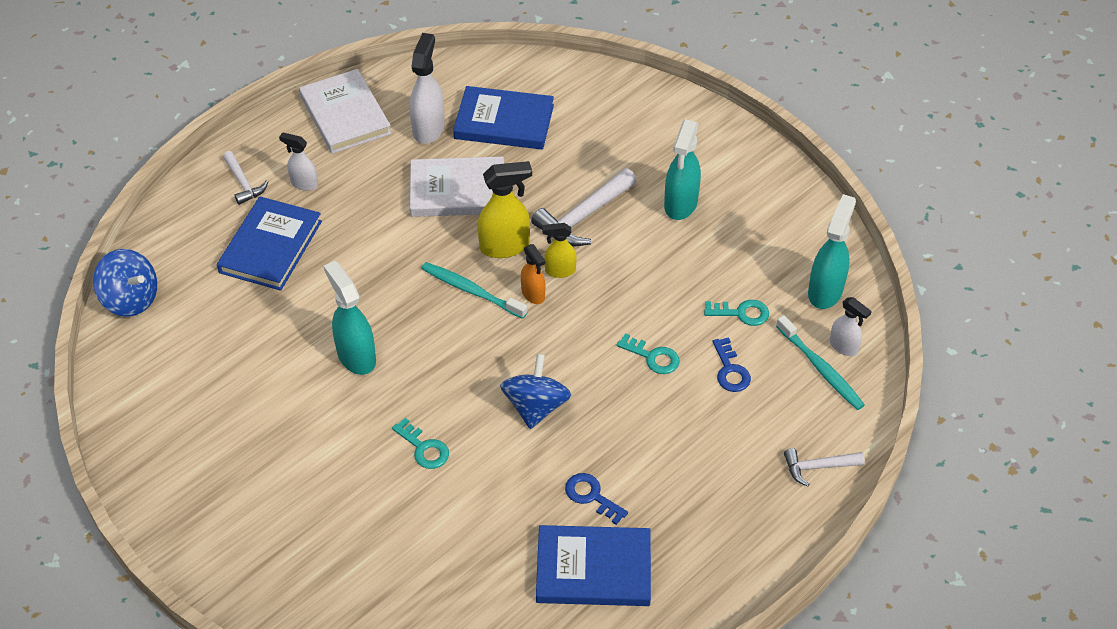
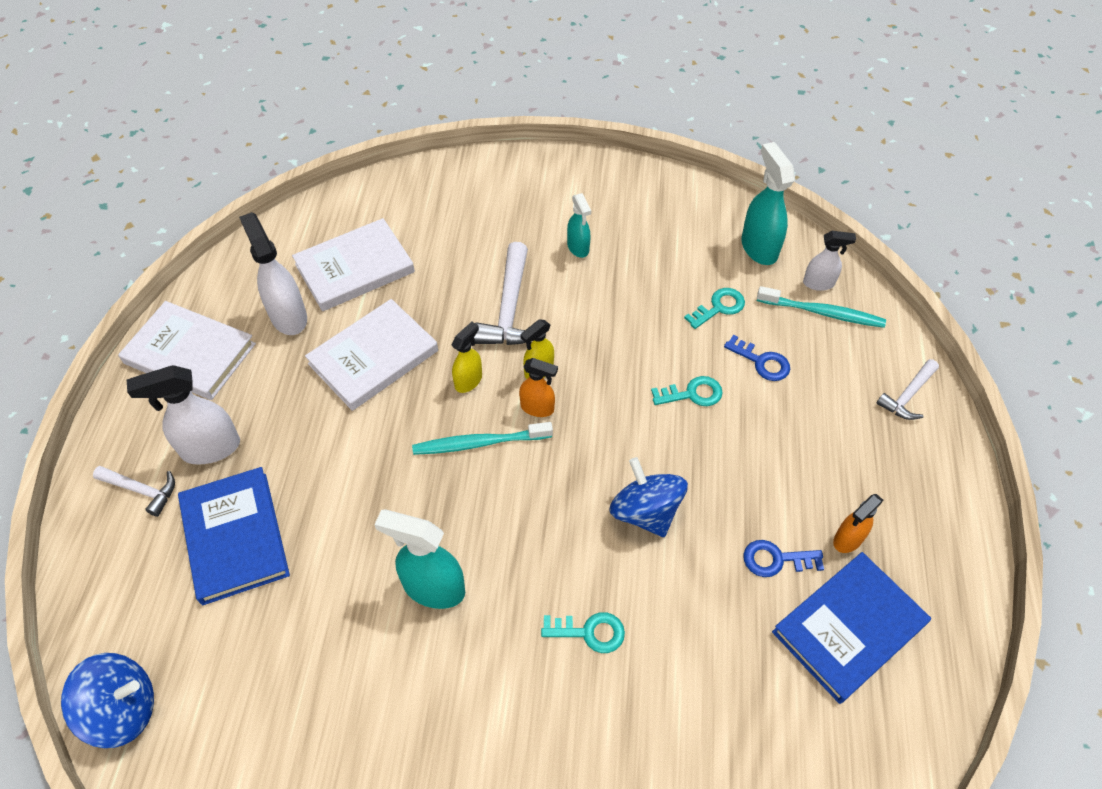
camera: 40 degrees left, 5 degrees up
(304, 183) = (210, 448): white spray bottle -> white spray bottle, size x1.66
(504, 122) = (354, 268): blue book -> white book
(505, 246) = (468, 381): yellow spray bottle -> yellow spray bottle, size x0.60
(656, 520) = (847, 539): none -> orange spray bottle
(680, 204) = (578, 248): turquoise spray bottle -> turquoise spray bottle, size x0.60

